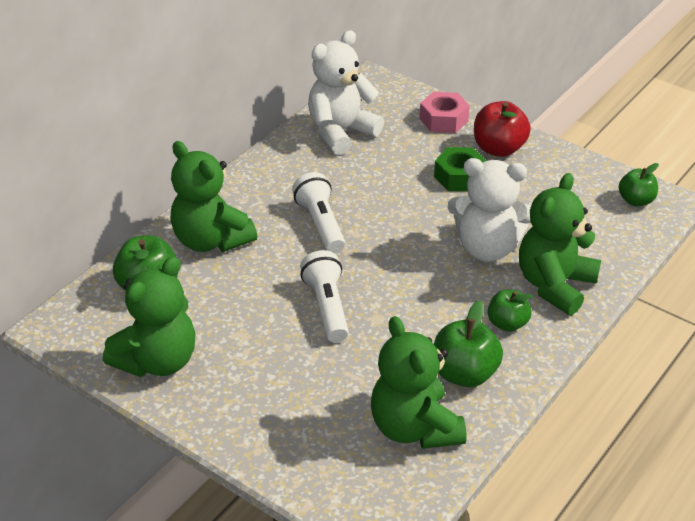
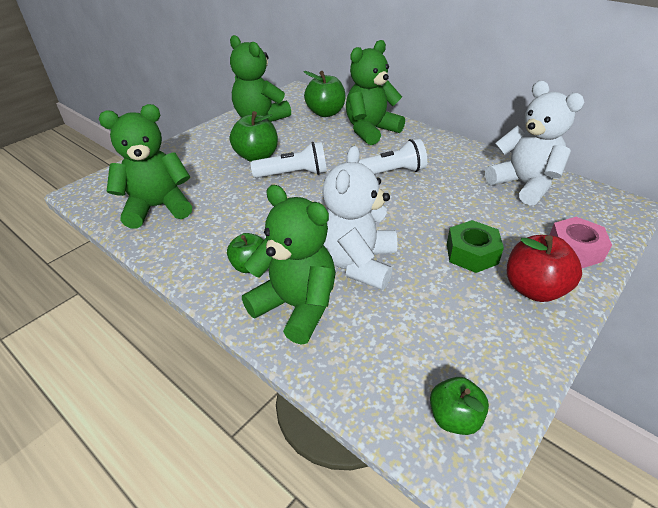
camera: 95 degrees right, 0 degrees up
(464, 374) = (200, 235): green apple -> green apple (257, 156)

